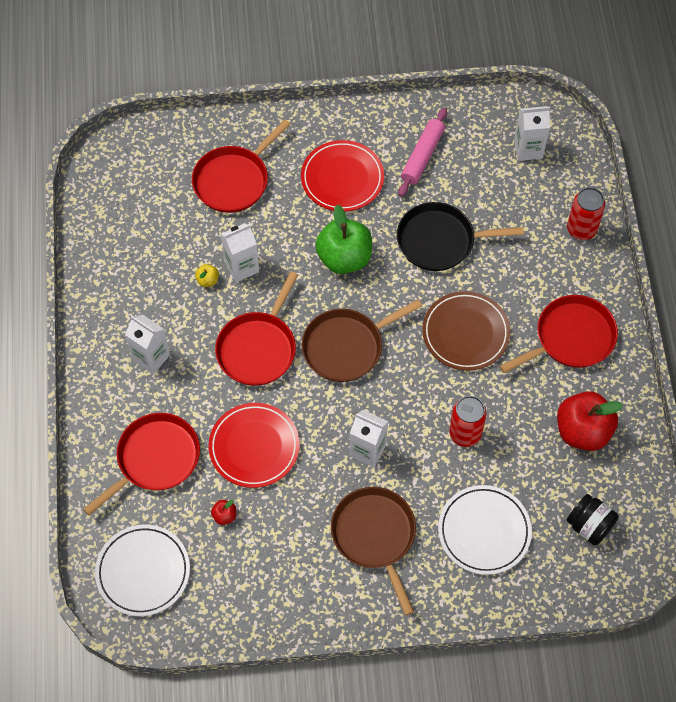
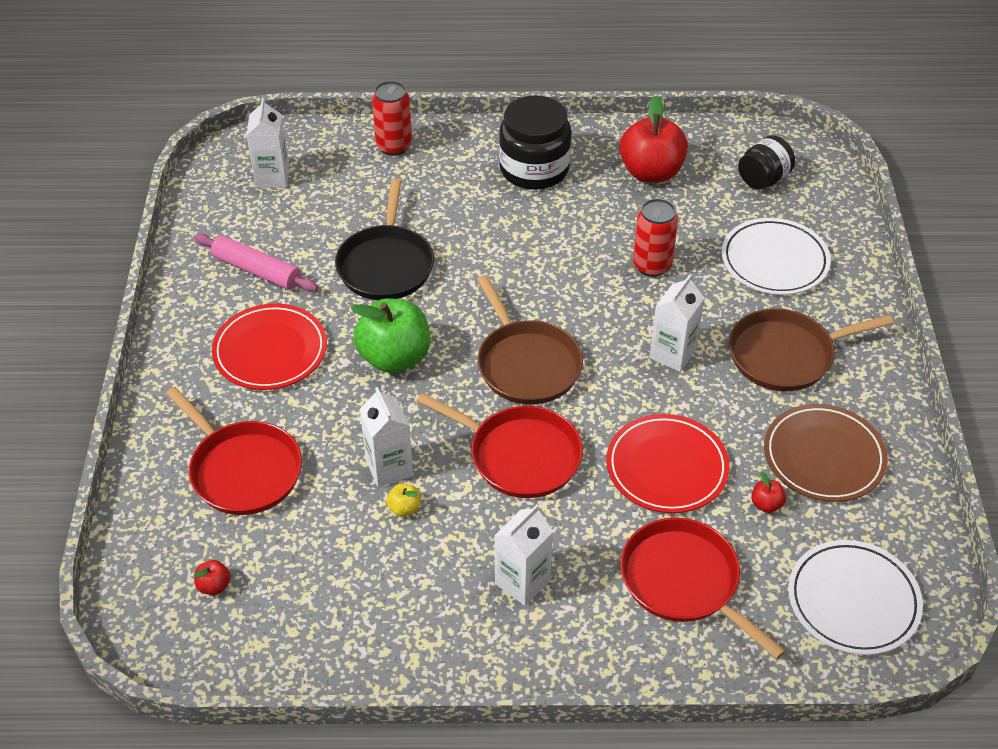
camera: 85 degrees left, 15 degrees down
(142, 181) = (214, 586): none -> red apple
(465, 333) = (518, 253): brown plate -> brown plate (823, 457)
(571, 338) = (534, 169): red pan -> black jar

